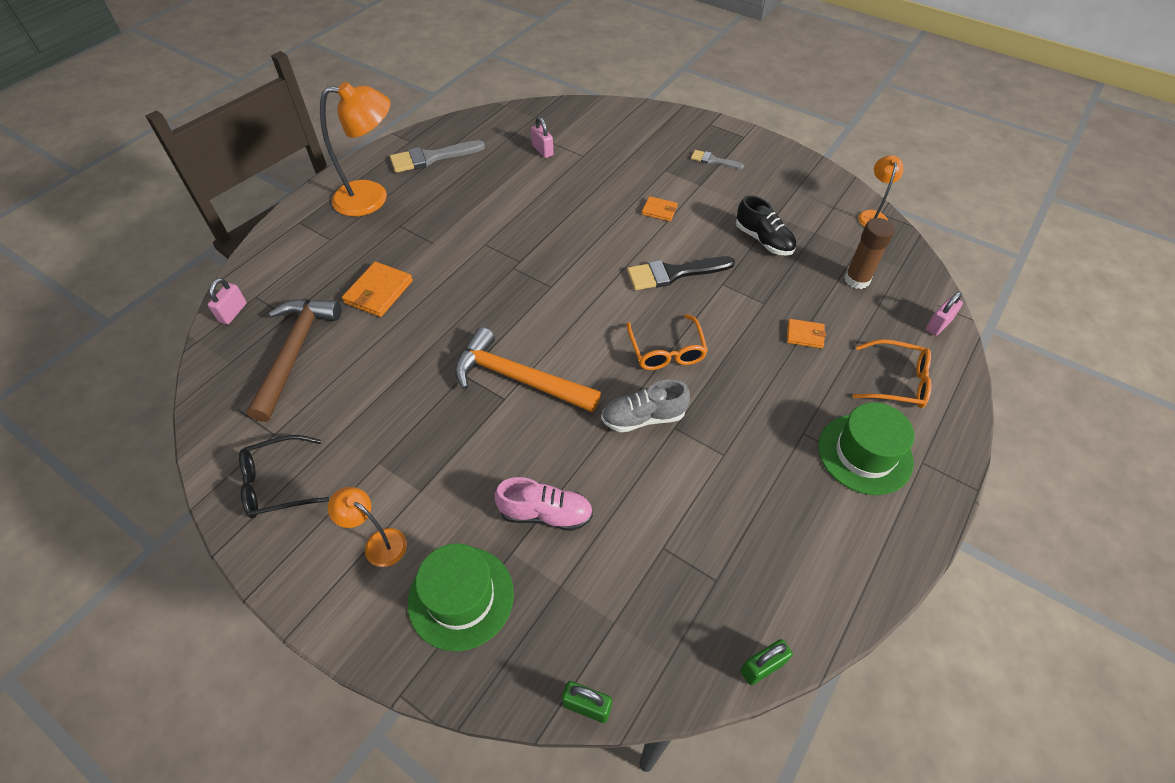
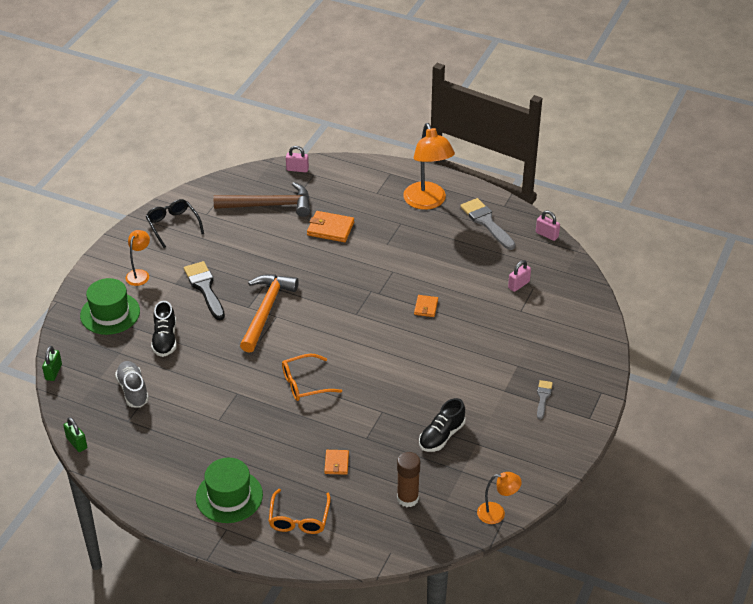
camera: 80 degrees right, 10 degrees down
(546, 514) = (165, 339): pink shoe -> black shoe
(643, 418) = (243, 377): grey shoe -> grey shoe (133, 390)
(659, 210) = (461, 366): orange wallet -> orange wallet (426, 307)
(673, 273) = (386, 381): black brush -> black brush (205, 288)
(938, 325) = (366, 551): pink padlock -> pink padlock (547, 235)

